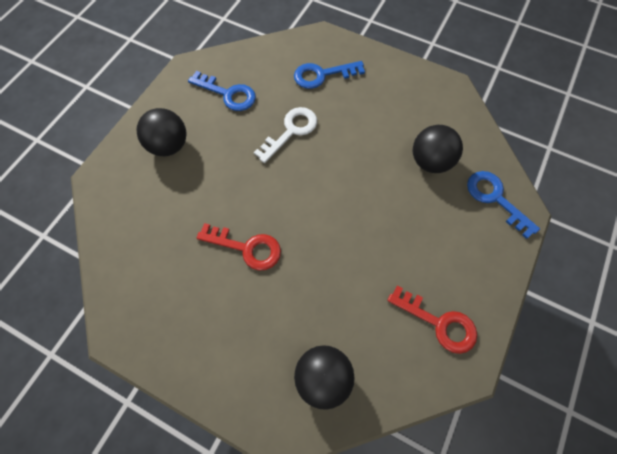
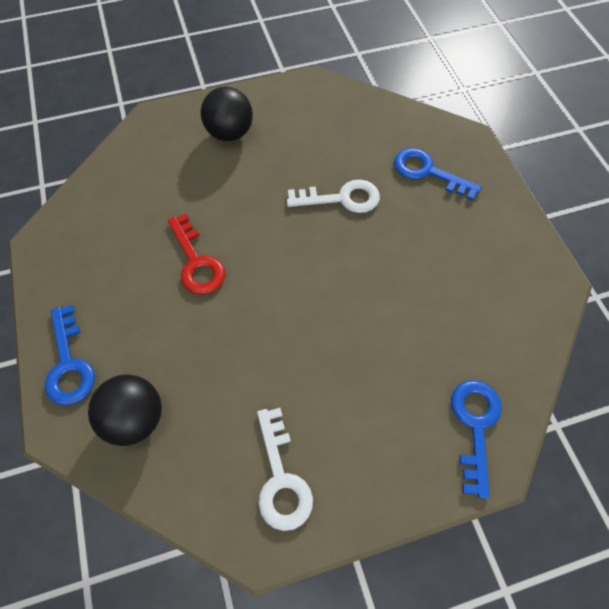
camera: 45 degrees right, 5 degrees down
(228, 94) = (323, 127): blue key -> blue key (69, 364)
(430, 161) = (445, 332): black ball -> none
(439, 323) = (281, 479): red key -> white key

